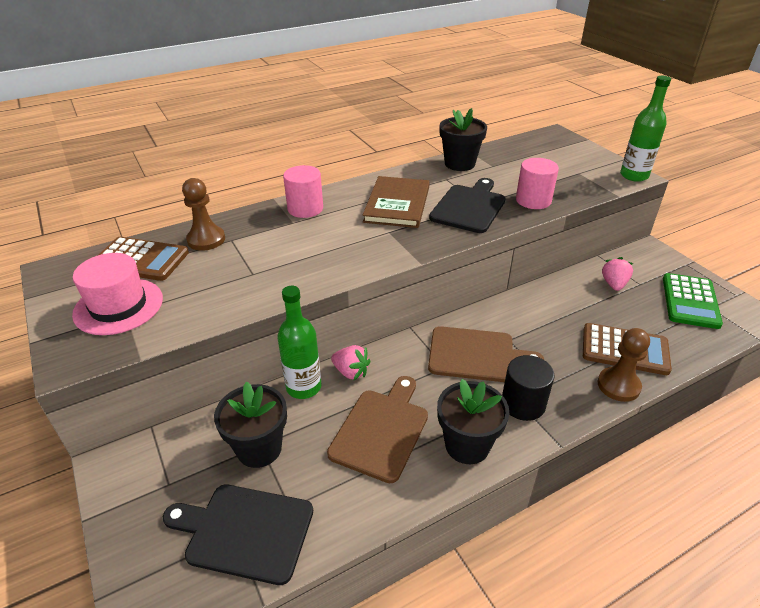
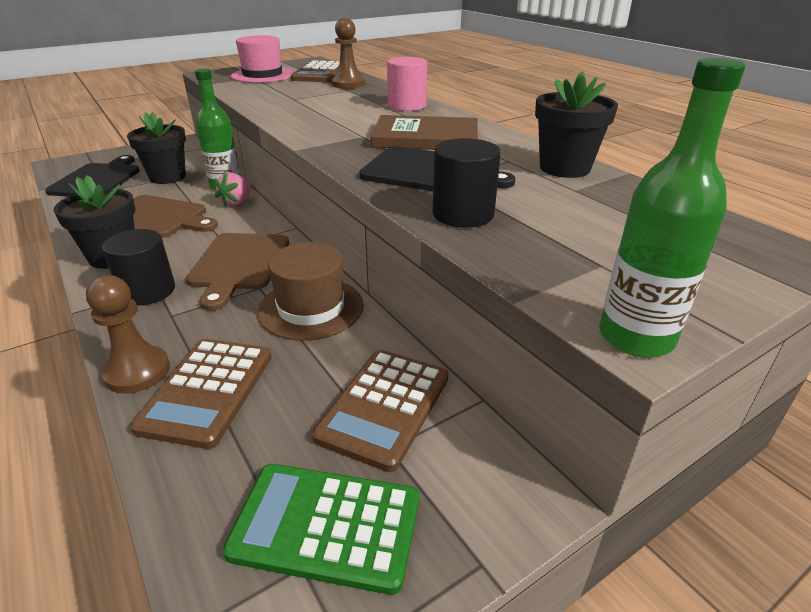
camera: 85 degrees right, 5 degrees down
(531, 313) = (311, 308): none -> brown hat
(533, 200) = (463, 214): pink cylinder -> black cylinder
(614, 284) = (384, 407): pink strawberry -> brown calculator

